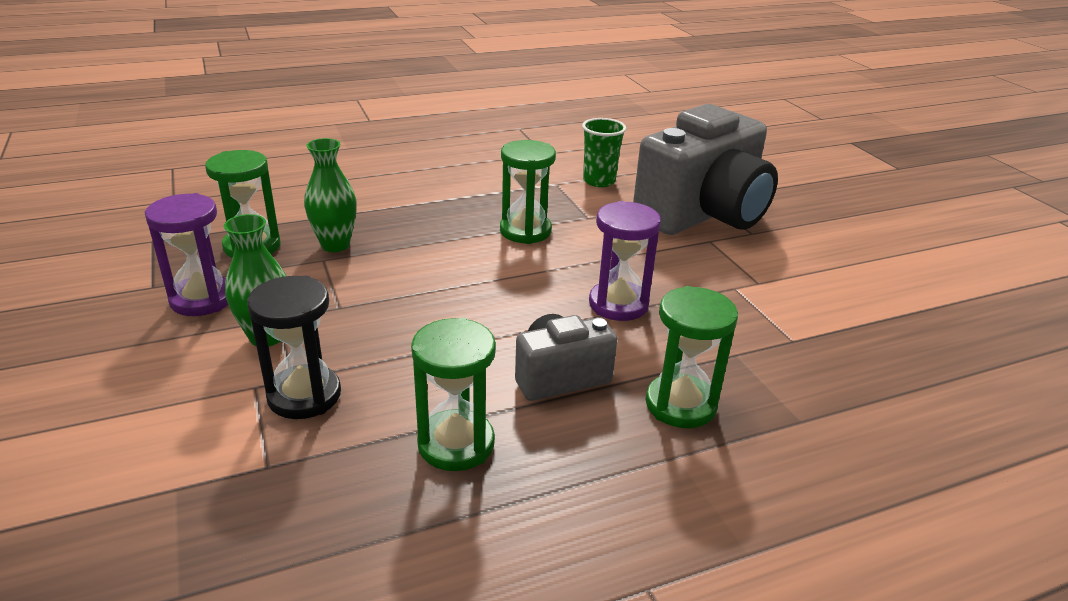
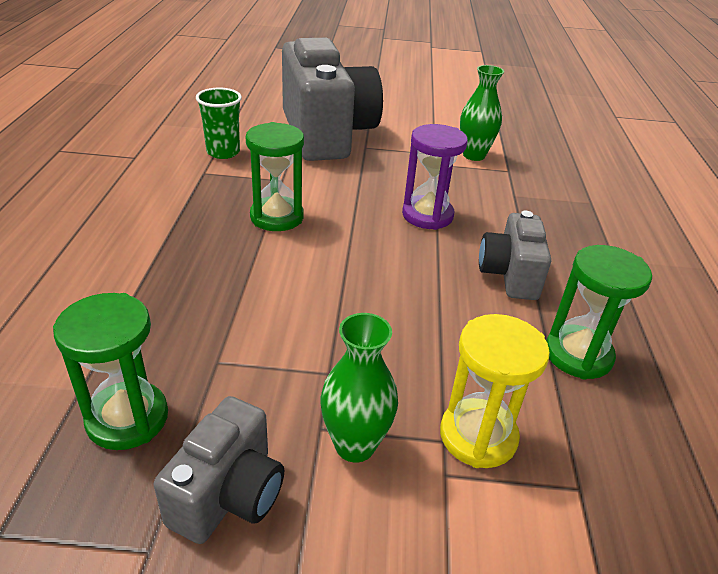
camera: 65 degrees left, 5 degrees up
(202, 299) = (229, 494): purple hourglass -> grey camera
(304, 395) = (478, 436): black hourglass -> yellow hourglass
(335, 245) = (192, 344): green vase -> green vase (474, 155)
(680, 405) = (562, 237): green hourglass -> none

